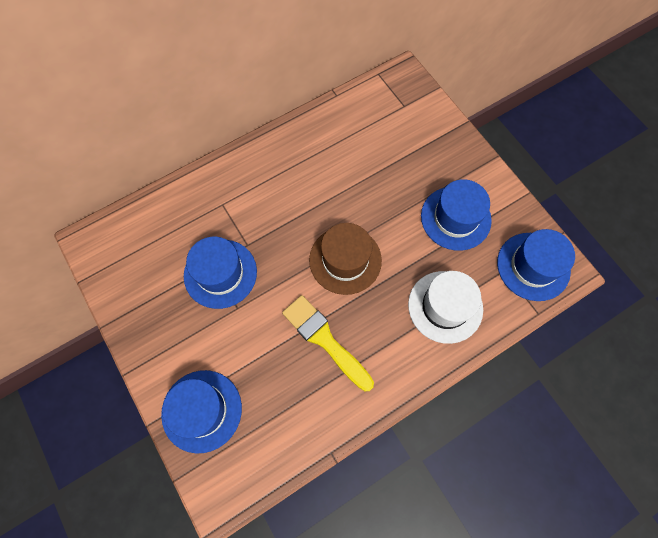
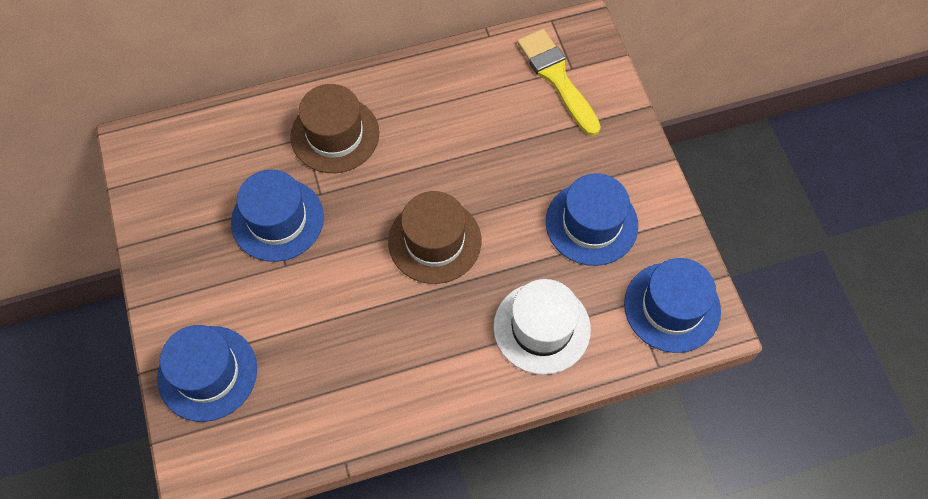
camera: 15 degrees right, 5 degrees down
(244, 196) = (335, 135): none -> brown hat
(324, 339) = (379, 329): yellow brush -> yellow brush (557, 78)

